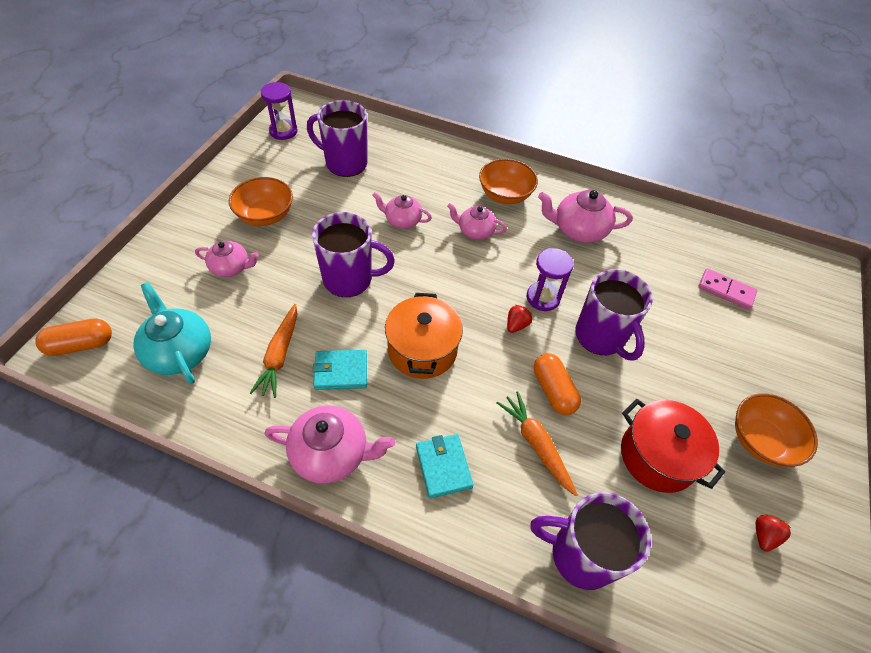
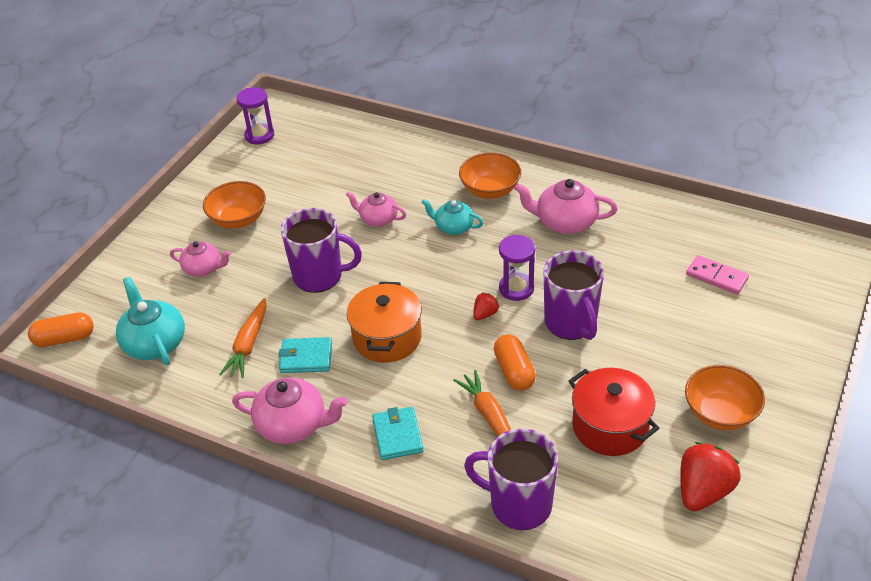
camera: 10 degrees right, 10 degrees down
(345, 163) = (322, 165): purple mug -> none
(475, 231) = (453, 227): pink teapot -> turquoise teapot
(763, 535) = (703, 491): red strawberry -> red strawberry, size x1.99

